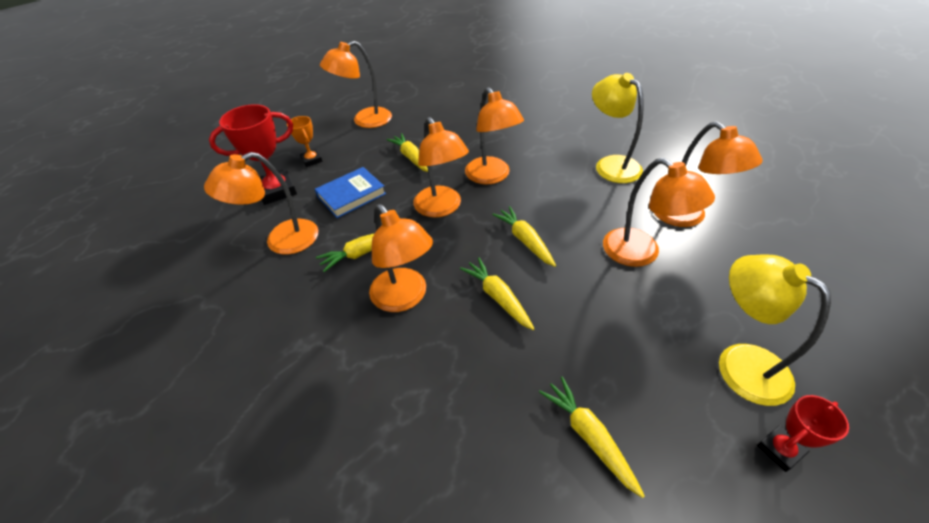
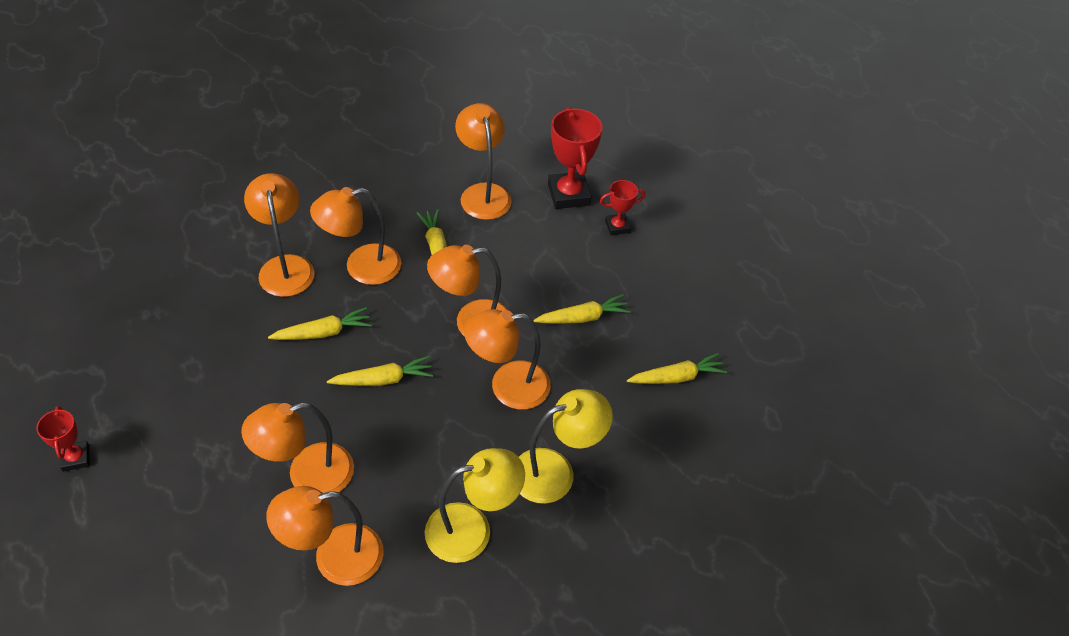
camera: 100 degrees right, 5 degrees up
(312, 160) = (617, 226): orange trophy -> red trophy
(351, 195) = (532, 252): blue book -> none
(365, 121) = (693, 287): orange lamp -> orange lamp (285, 266)
(588, 436) = (167, 344): yellow carrot -> yellow carrot (677, 377)
(740, 363) = (149, 481): yellow lamp -> yellow lamp (555, 471)

